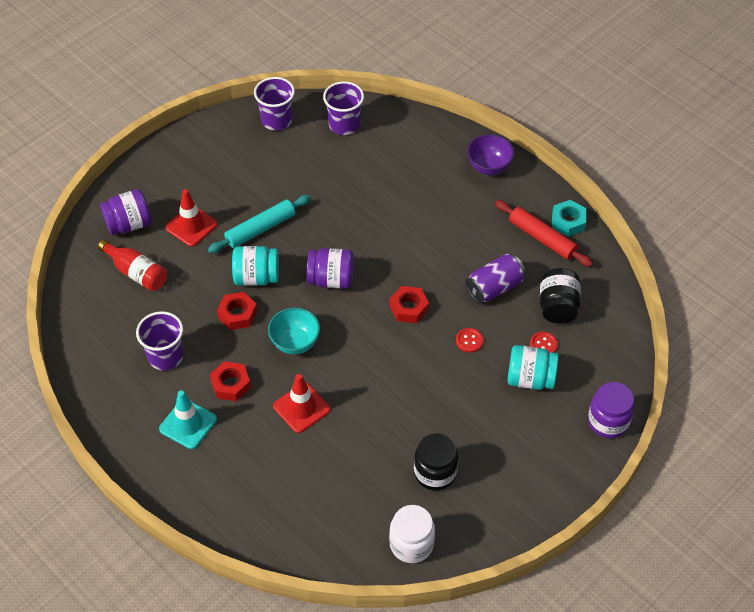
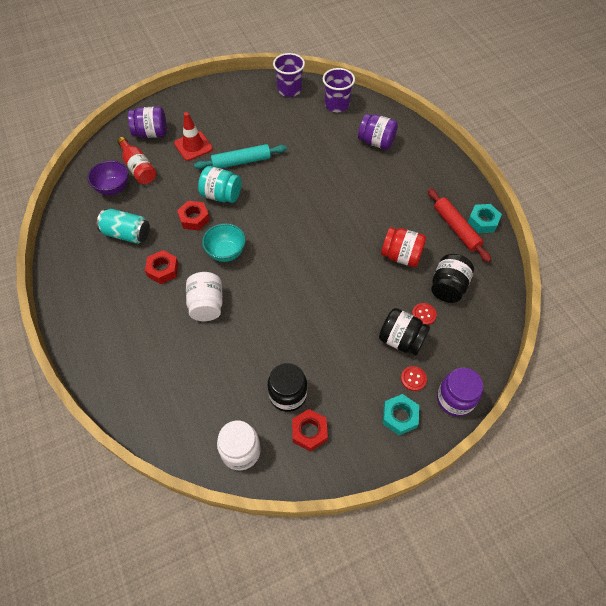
camera: 20 degrees right, 5 degrees up
(165, 356) = (127, 234): purple cup -> turquoise can
(188, 424) = (116, 290): turquoise traffic cone -> none
(301, 408) = (206, 305): red traffic cone -> white jar
(331, 279) = (276, 213): purple jar -> purple jar (376, 142)
(408, 308) = (325, 252): red nut -> red nut (309, 432)
(469, 341) = (363, 293): red button -> red button (413, 379)
(489, 167) = (434, 163): purple bowl -> purple bowl (113, 188)
(494, 288) = (401, 256): purple can -> red jar
(530, 379) = (401, 340): turquoise jar -> black jar
(559, 456) = (399, 416): none -> turquoise nut

